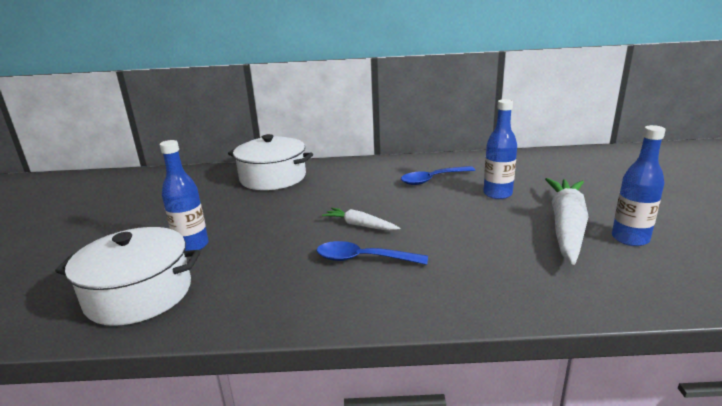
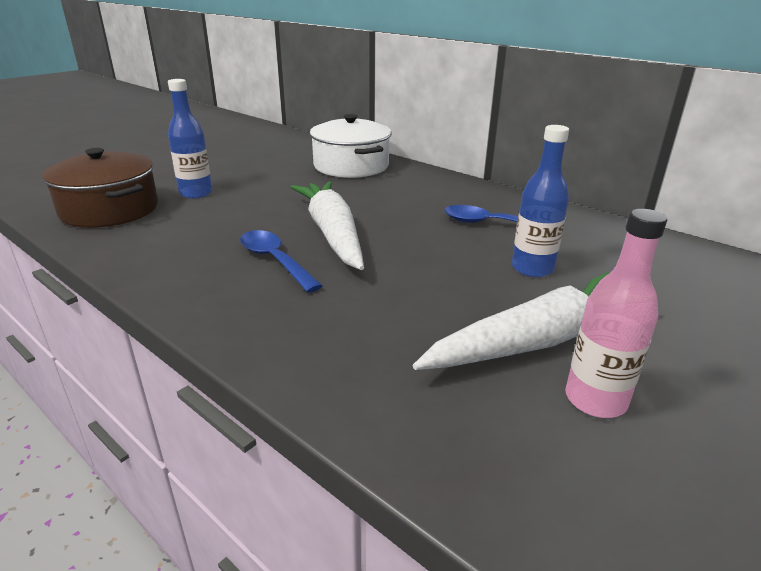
camera: 40 degrees right, 5 degrees up
(139, 294) = (110, 210): white pot -> brown pot
(360, 225) = (332, 233): white carrot -> white carrot, size x2.01
(630, 239) = (595, 400): blue bottle -> pink bottle

